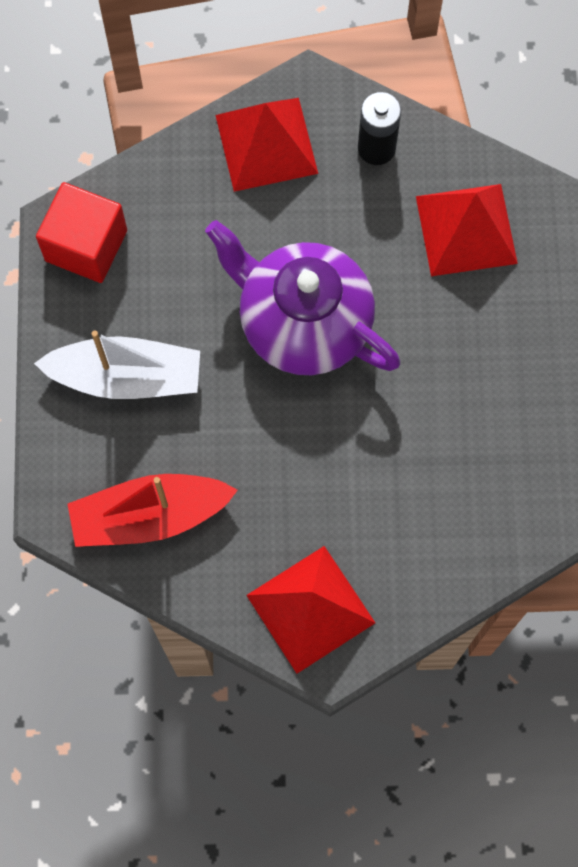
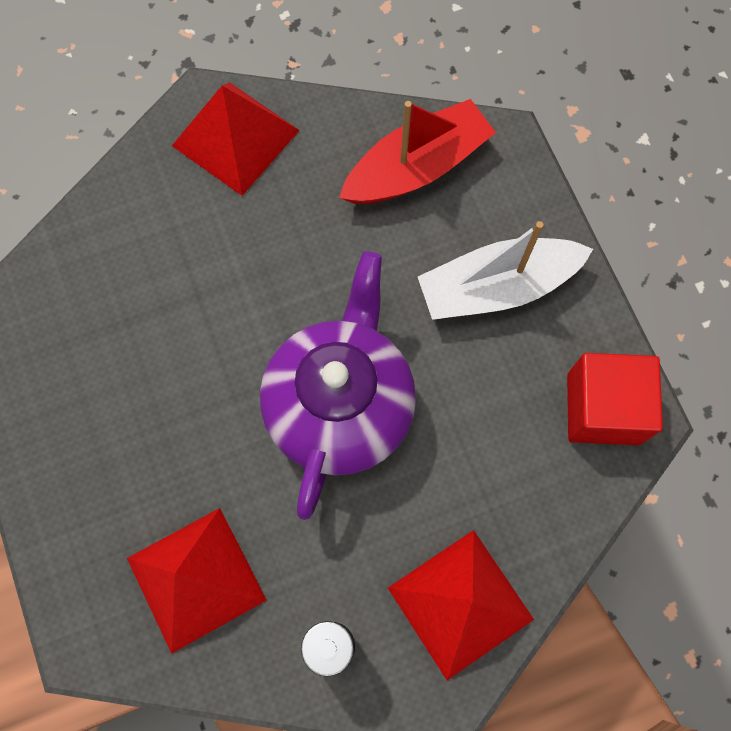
camera: 160 degrees right, 0 degrees up
(303, 323) = (340, 405): purple teapot -> purple teapot turned 90 degrees counterclockwise

